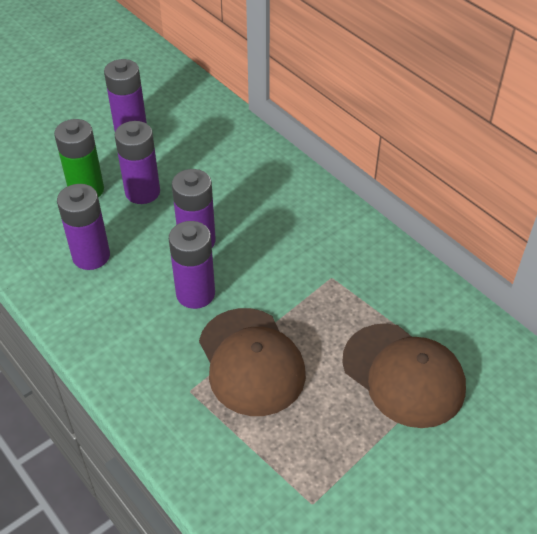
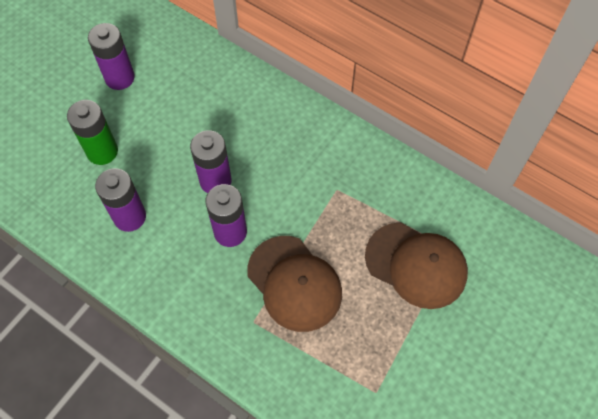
camera: 15 degrees left, 15 degrees up
(142, 192) = (152, 142): purple battery -> none

